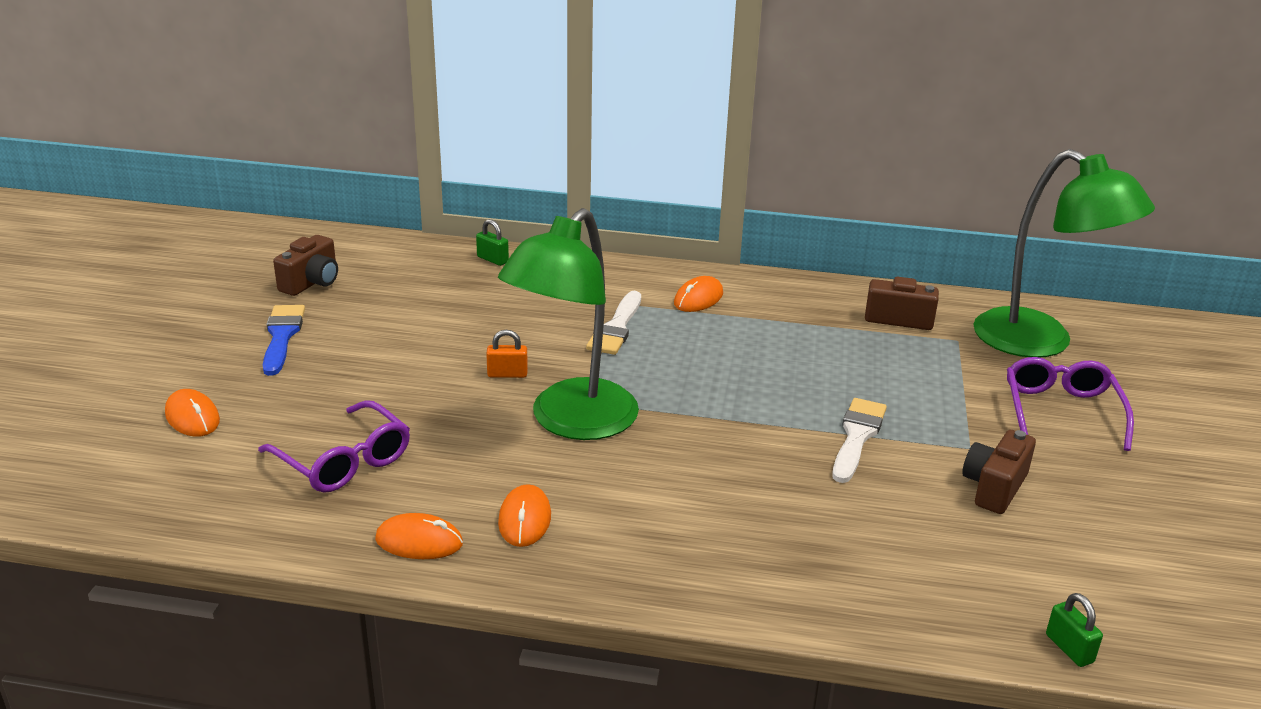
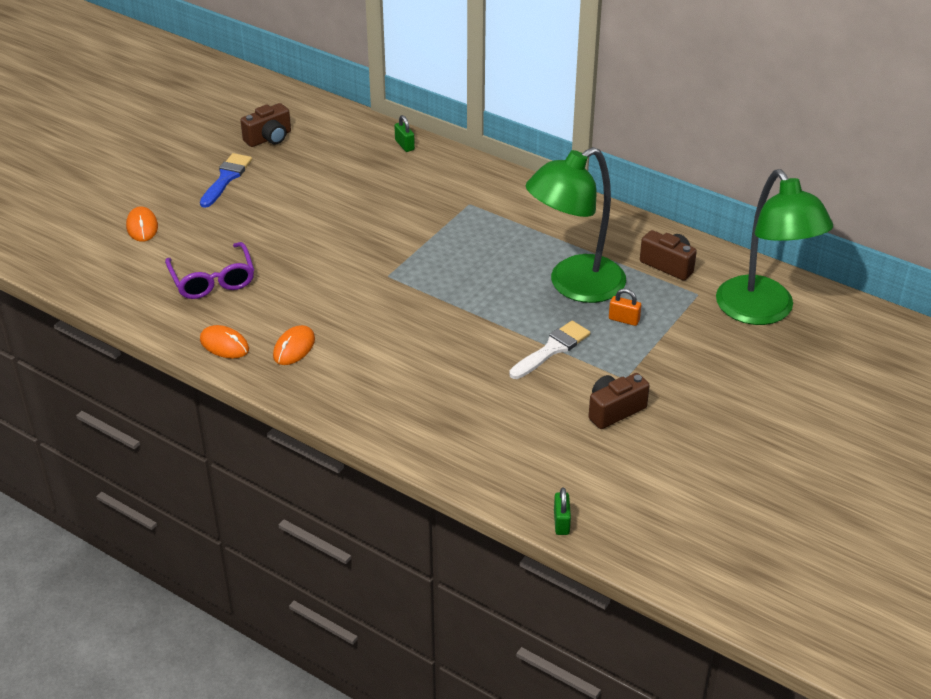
camera: 25 degrees right, 10 degrees up
(507, 374) = (352, 243): orange padlock -> orange padlock (624, 319)
(572, 422) = (369, 289): green lamp -> green lamp (574, 286)
(616, 328) = (451, 223): white brush -> none
(698, 298) = (529, 213): orange mouse -> none
(1061, 412) = (720, 370): purple glasses -> none

